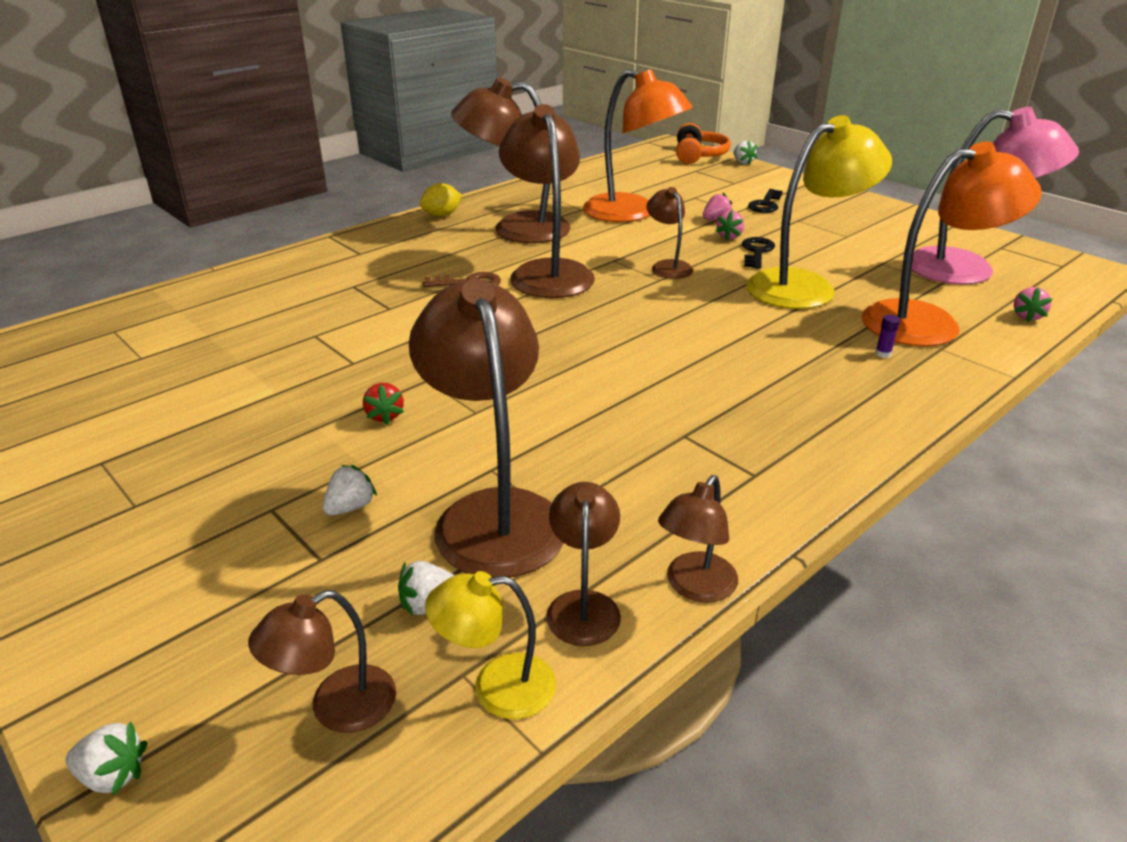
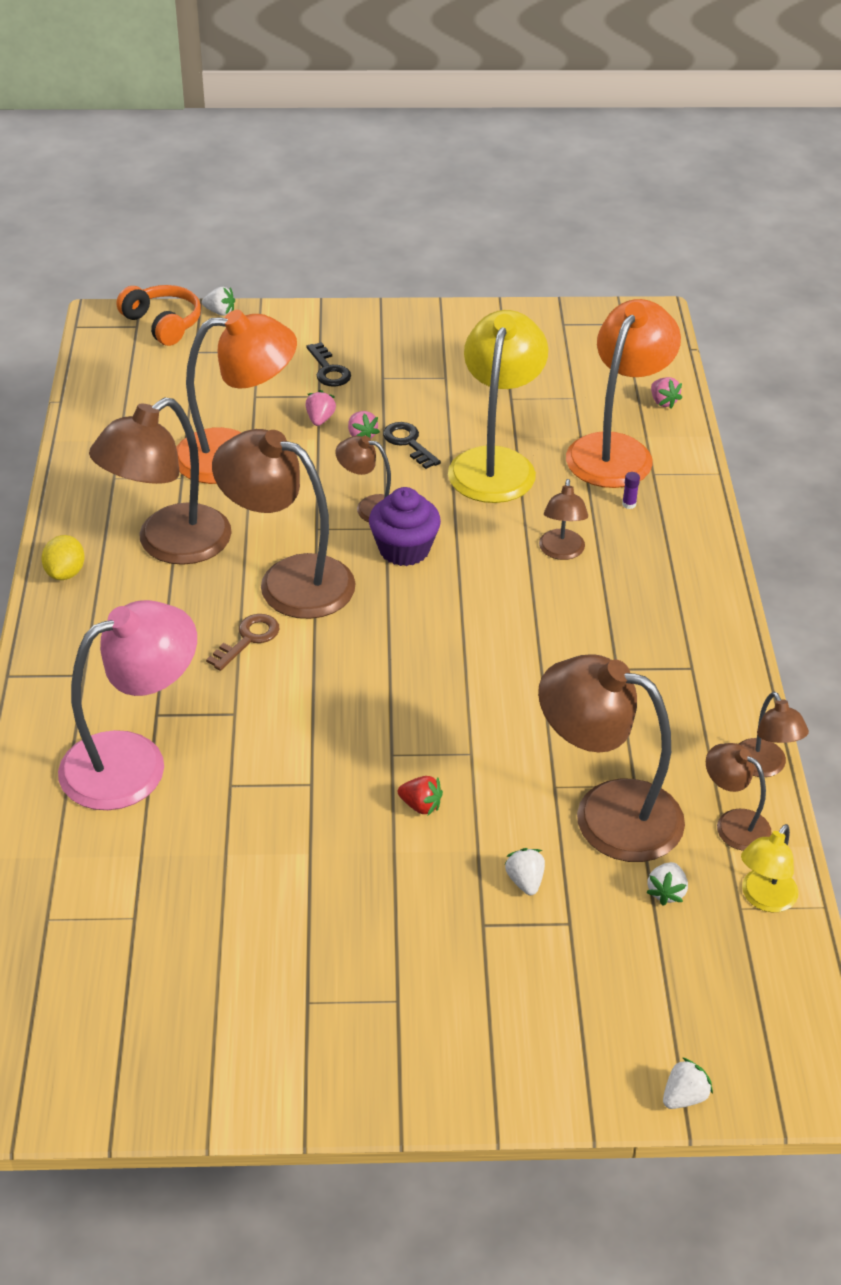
camera: 50 degrees left, 10 degrees up
(337, 708) = (718, 975): brown lamp -> brown lamp (561, 552)
(650, 294) = (404, 549): none -> purple cupcake
(968, 270) = (573, 368): pink lamp -> pink lamp (133, 761)

